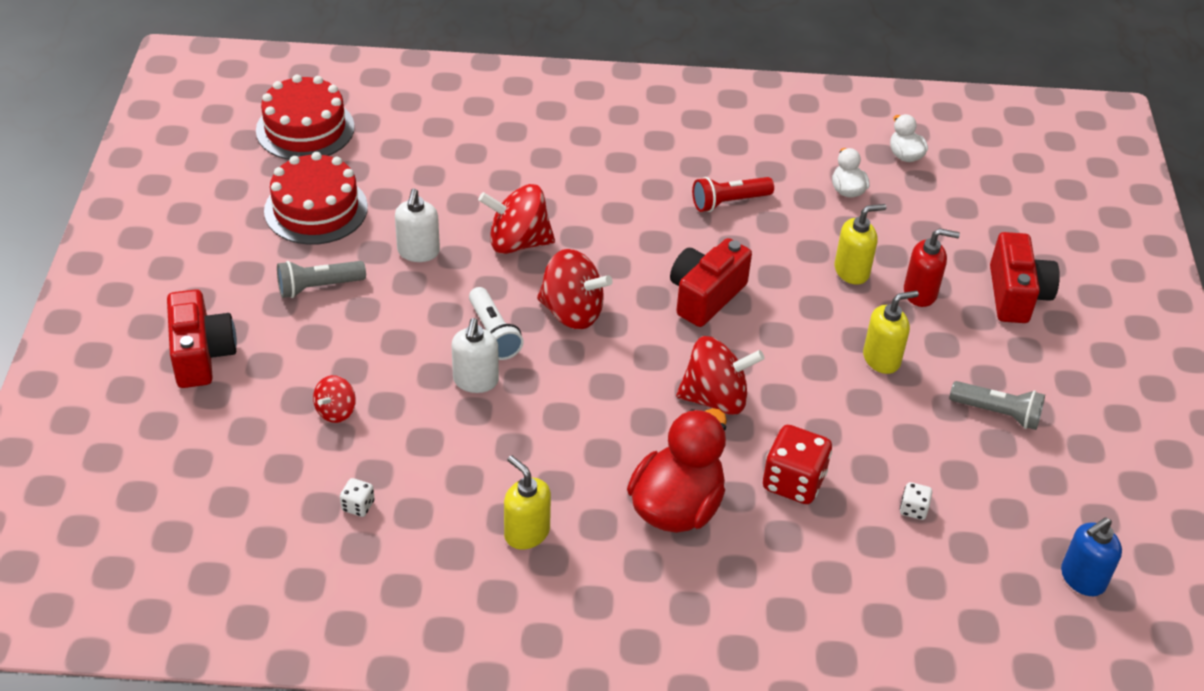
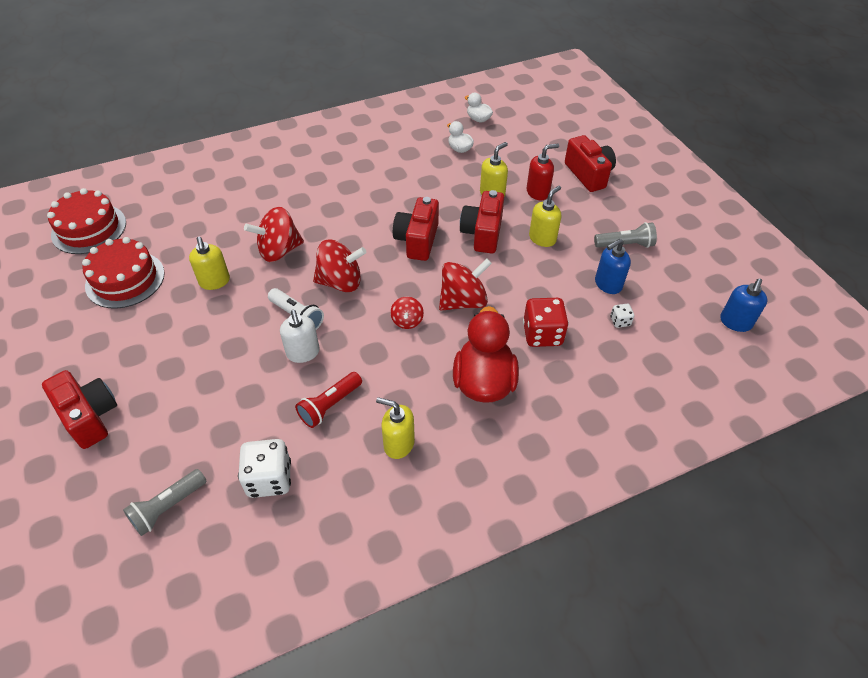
camera: 25 degrees left, 5 degrees up
(318, 287) = (155, 332): grey flashlight -> grey flashlight (167, 507)
(336, 411) = (215, 415): red spinning top -> red spinning top (407, 321)
(358, 506) = (269, 479): white dice -> white dice, size x2.07
(418, 252) = (214, 281): white soap dispenser -> yellow soap dispenser
(728, 202) = (396, 179): red flashlight -> red flashlight (329, 405)
(801, 320) = (482, 233): none -> red camera
(931, 455) = (607, 284): none -> blue soap dispenser

